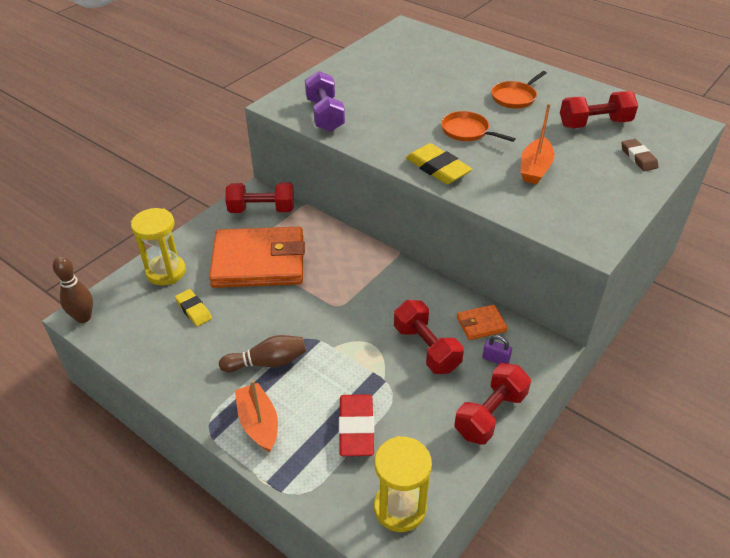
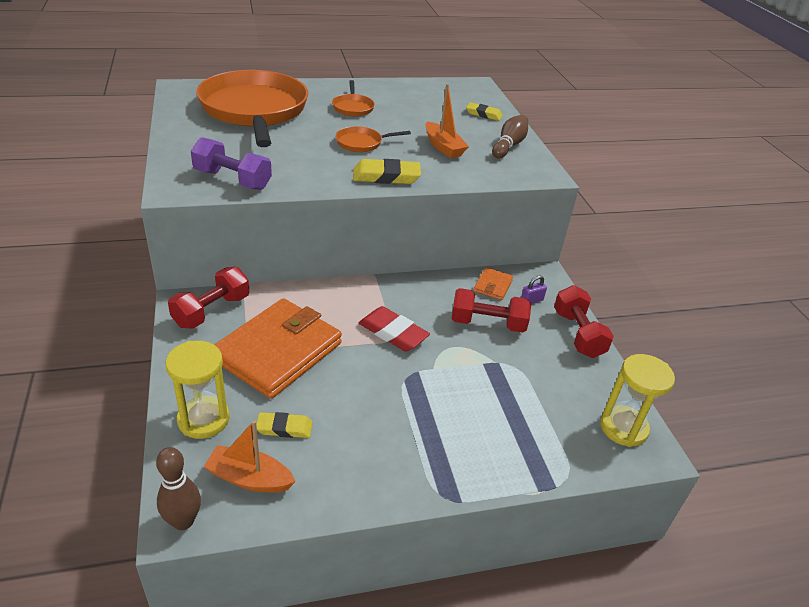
camera: 55 degrees left, 5 degrees down
(258, 423) = (471, 460): orange boat -> orange boat (249, 478)
(267, 362) = (408, 416): brown bowling pin -> brown bowling pin (509, 145)
(356, 428) = (530, 405): red eraser -> red eraser (393, 333)
(429, 67) = (254, 110): none -> orange pan
(594, 124) = (428, 104): red dumbbell -> none
(638, 157) = (483, 114): brown eraser -> yellow eraser

